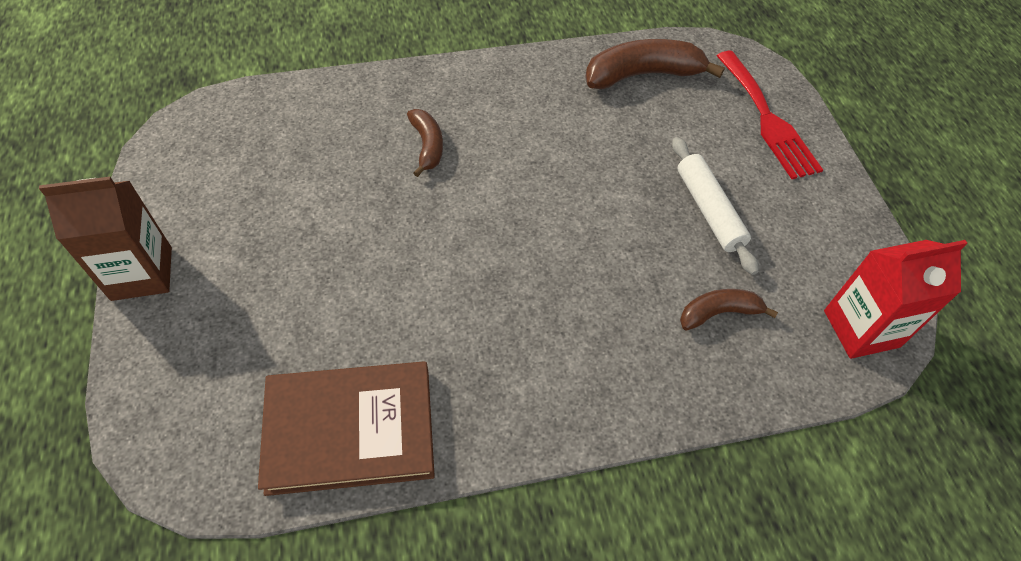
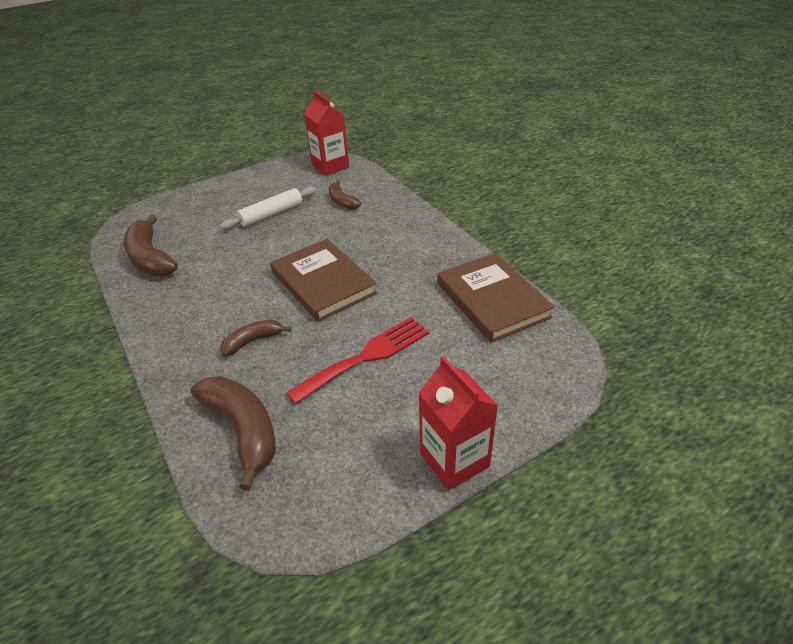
camera: 105 degrees left, 15 degrees down
(142, 273) = (454, 460): brown carton -> red carton
(304, 120) = (243, 429): none -> brown banana
(502, 234) = (323, 283): none -> brown book
(767, 119) = (187, 206): red fork -> red fork (366, 357)

